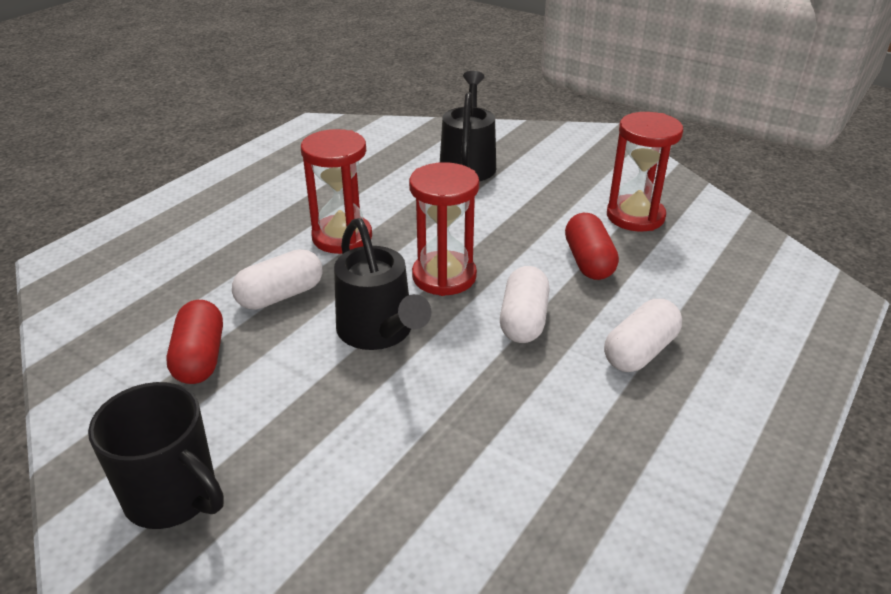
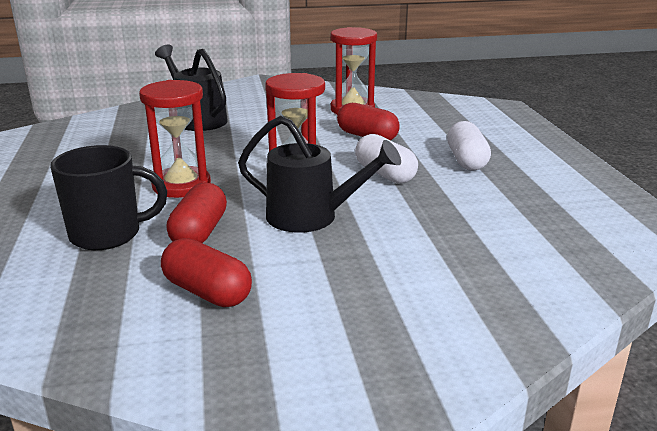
camera: 45 degrees left, 10 degrees down
(172, 496) = (350, 365): black mug -> black mug (107, 235)
(280, 295) = (199, 232): white capsule -> red capsule

